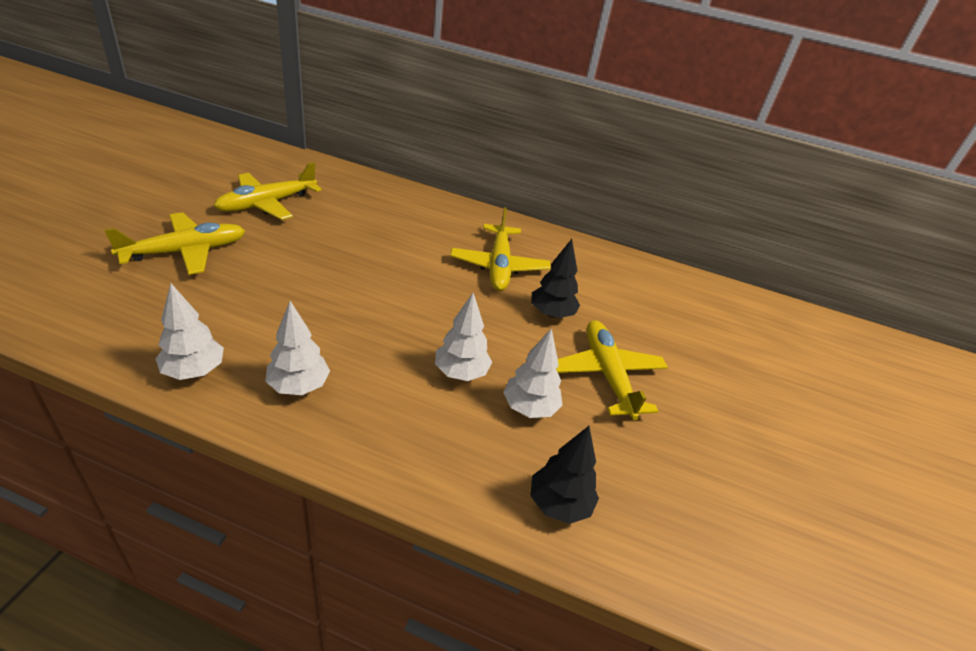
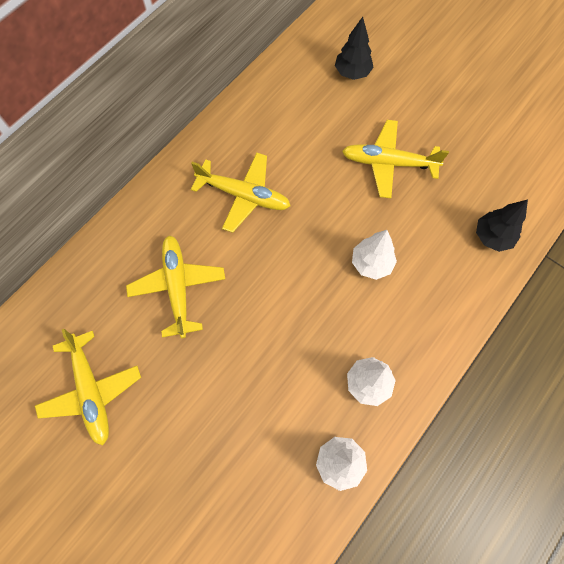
camera: 65 degrees left, 30 degrees up
(185, 252) = (167, 475): yellow plane -> yellow plane (178, 287)
(529, 408) = (412, 227): white tree -> none
(551, 314) = (315, 176): black tree -> black tree (352, 73)

